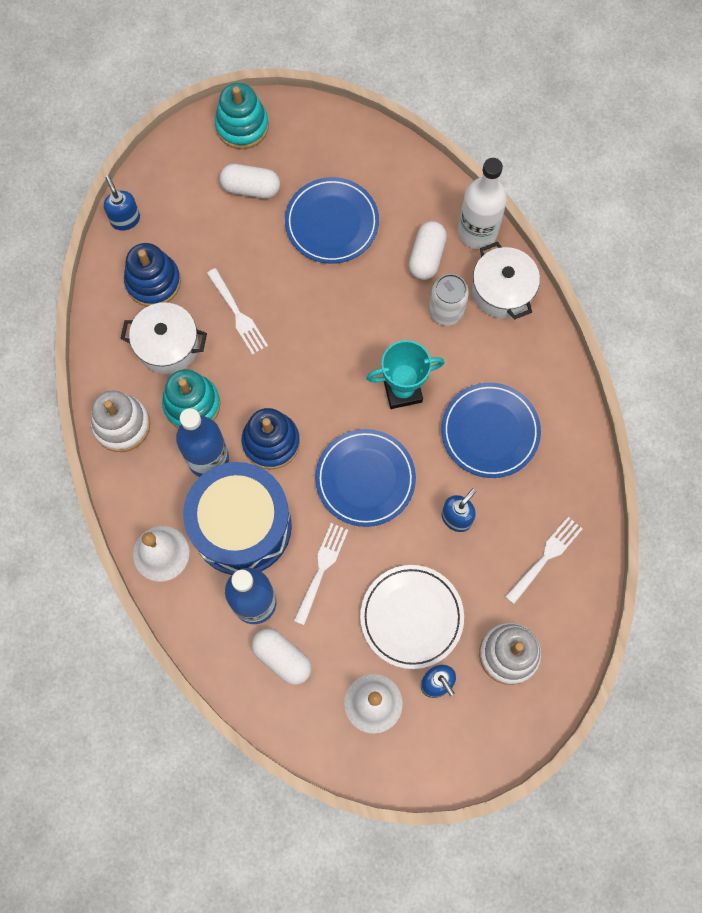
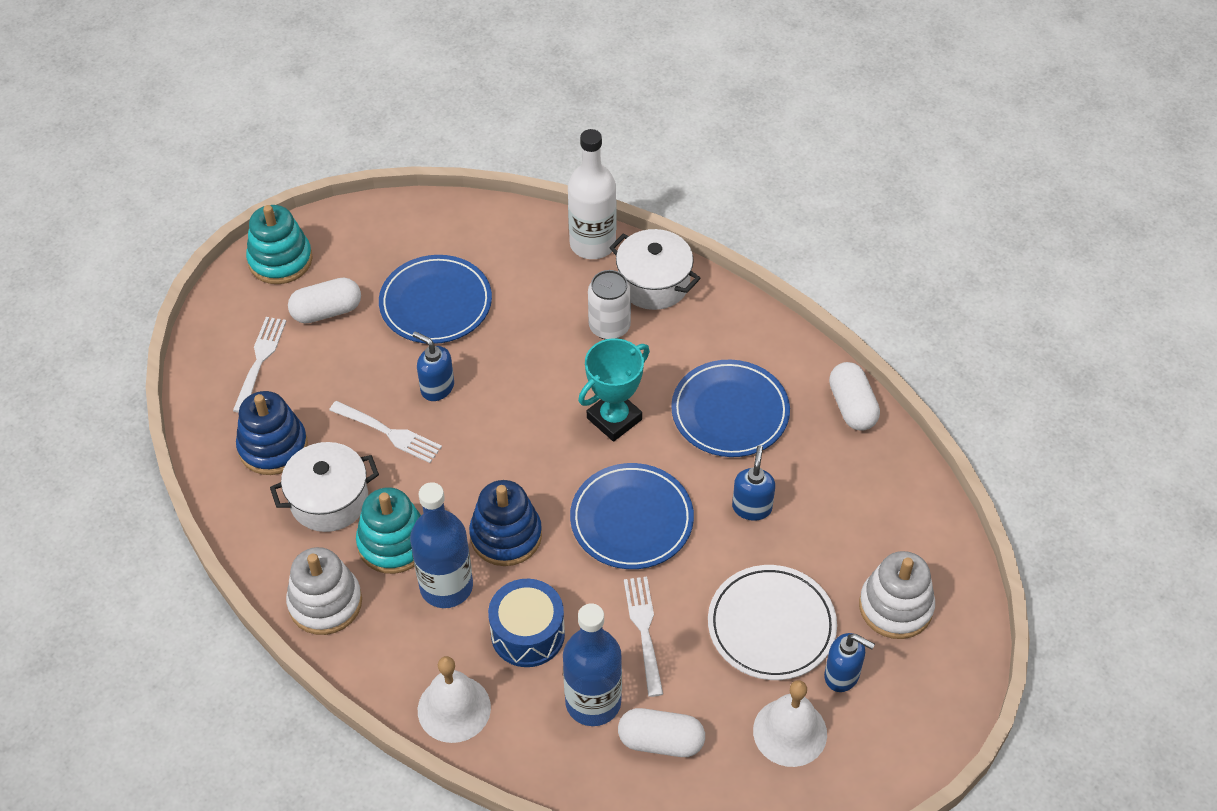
camera: 30 degrees left, 20 degrees down
(125, 219) = (203, 402): blue soap dispenser -> blue soap dispenser (437, 388)
(241, 526) = (528, 634): blue drum -> blue drum, size x0.58
(426, 257) = (556, 288): white capsule -> white capsule (852, 406)
(545, 558) = (867, 498): white fork -> white fork (260, 361)

